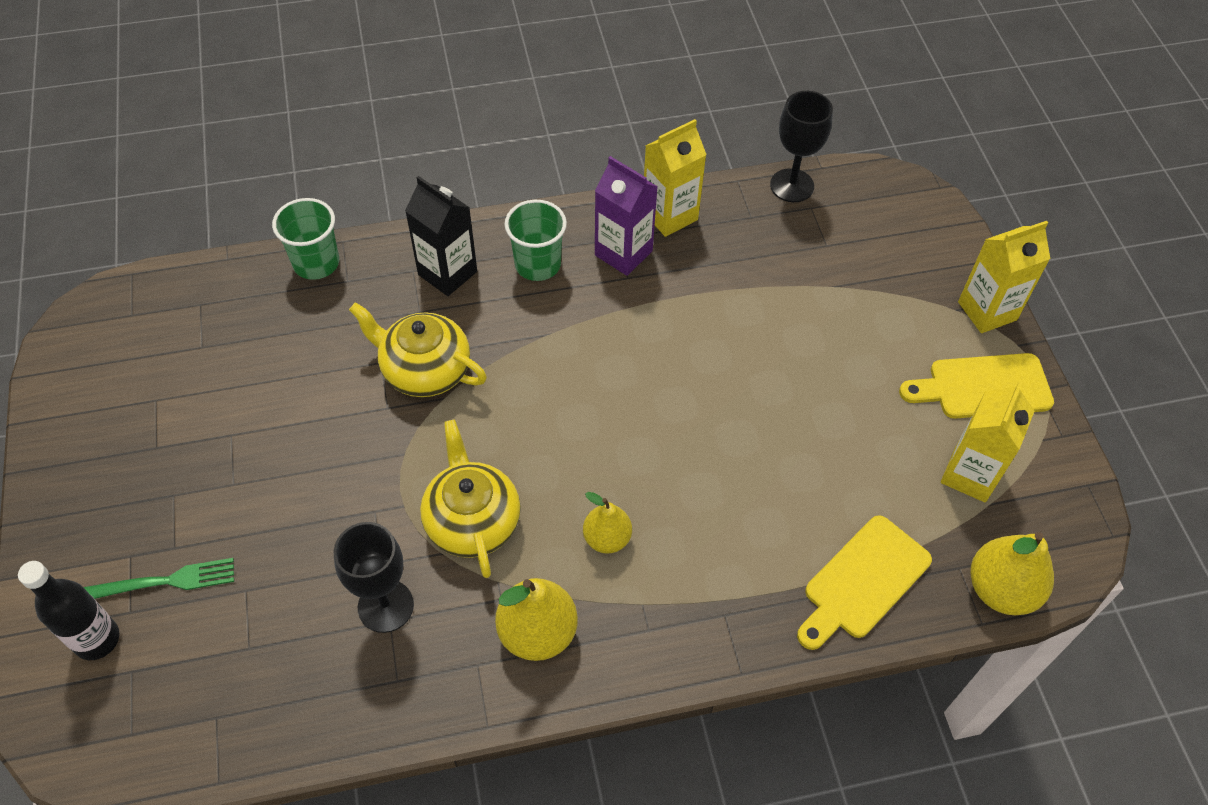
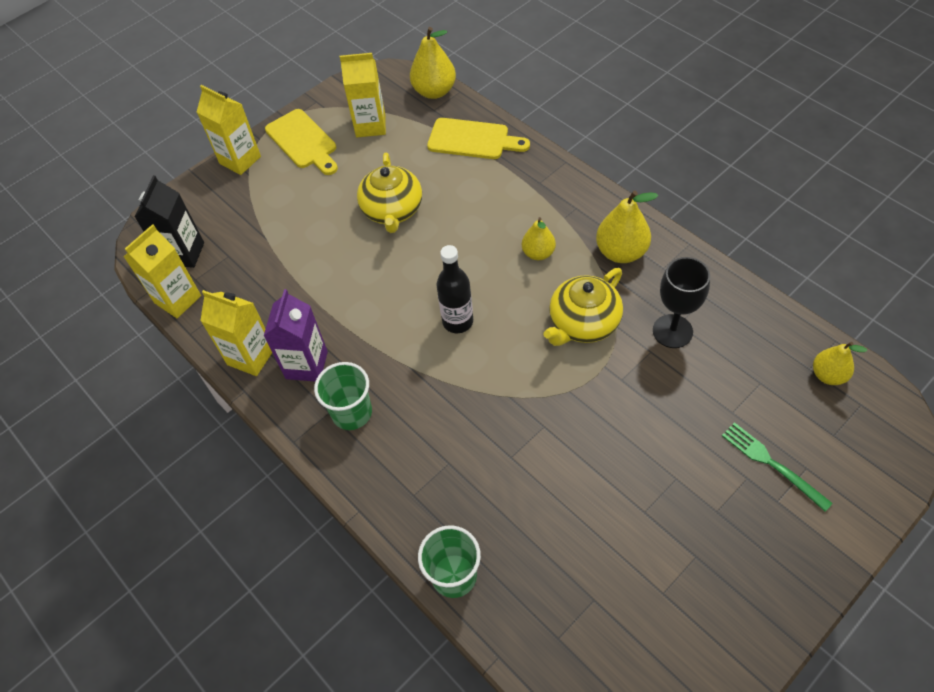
camera: 115 degrees left, 0 degrees up
(97, 639) = (839, 471): black bottle -> black bottle (457, 321)
(191, 730) = (828, 375): none -> yellow pear
(424, 370) = (496, 424): yellow teapot -> yellow teapot (392, 211)
(447, 273) = (399, 468): black carton -> black carton (184, 253)
(792, 185) = (178, 299): black goblet -> yellow carton

